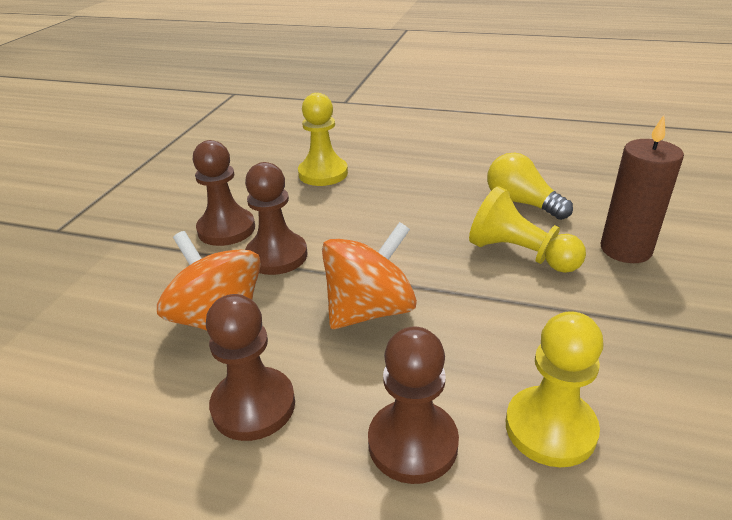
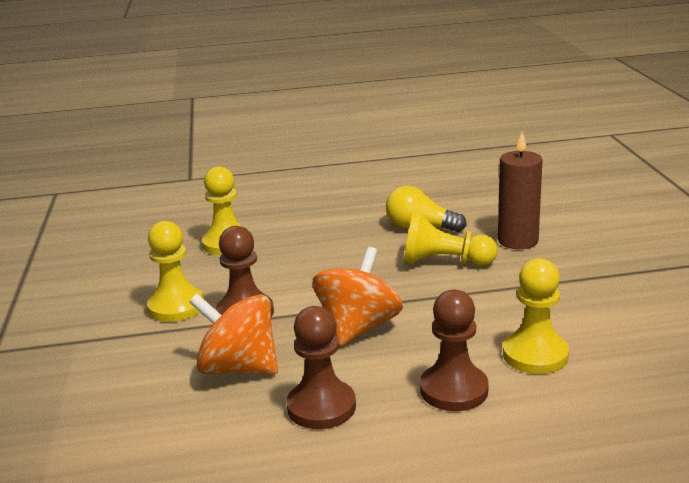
camera: 25 degrees left, 10 degrees down
(226, 229) = (176, 307): brown pawn -> yellow pawn

